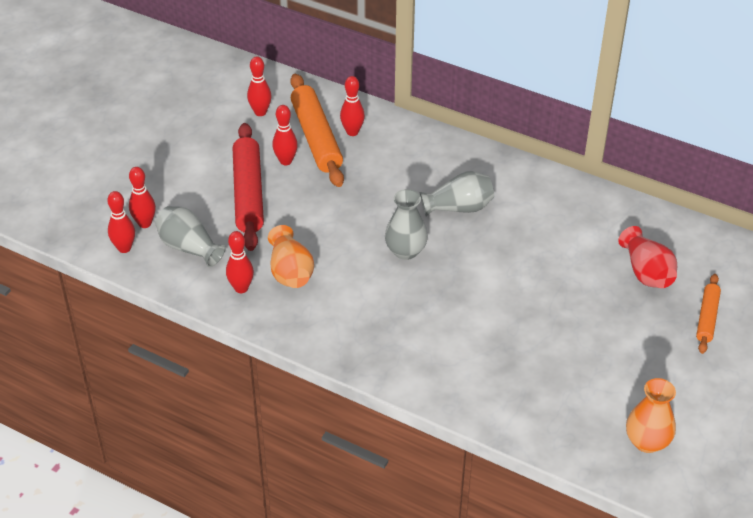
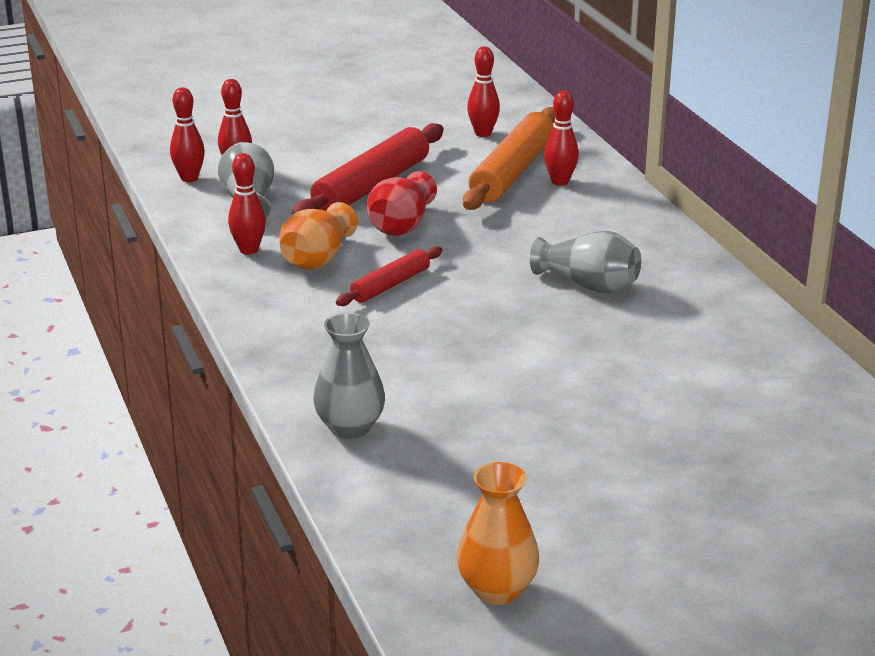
camera: 40 degrees right, 15 degrees down
(286, 161) = (450, 177): red bowling pin -> none
(356, 269) = (390, 285): none -> red rolling pin
(405, 251) = (468, 293): grey vase -> grey vase (350, 427)
(646, 272) = (748, 437): red vase -> red vase (401, 225)
(707, 318) = (770, 517): orange rolling pin -> none

